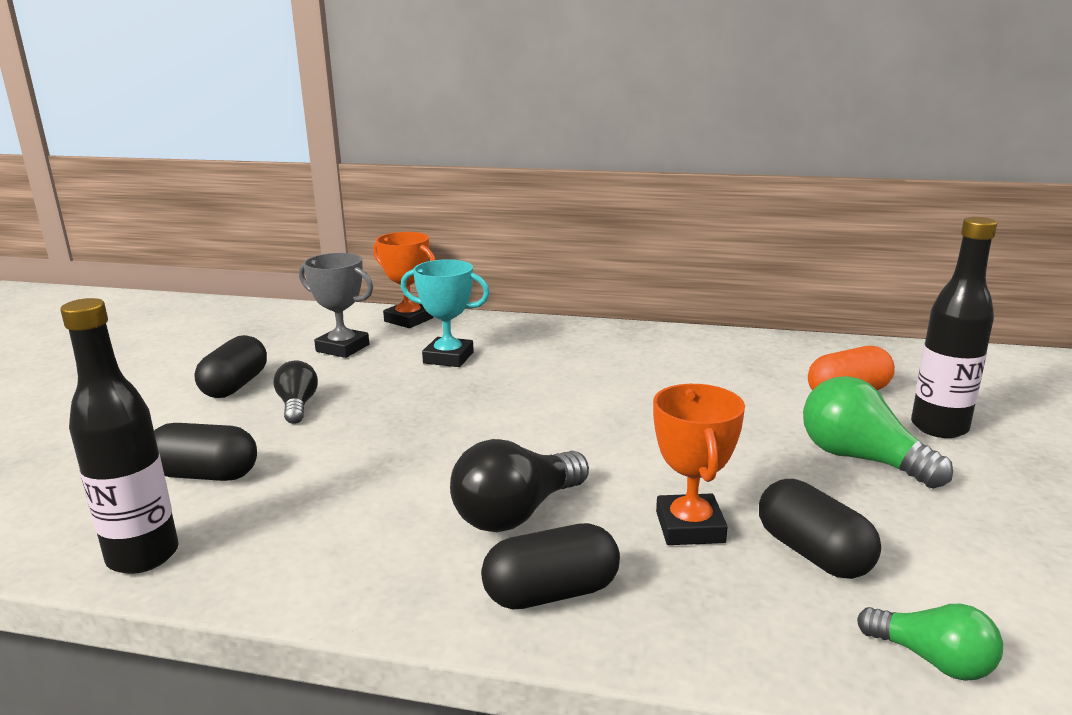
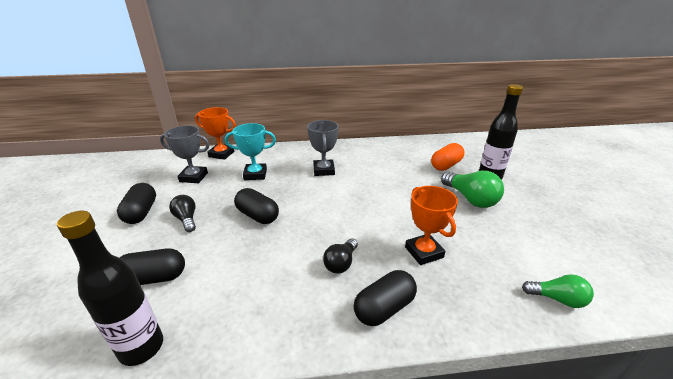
camera: 20 degrees left, 10 degrees up
(516, 513) = (341, 263): black light bulb -> black light bulb, size x0.62
(579, 368) = (324, 170): none -> grey trophy
(813, 553) = (481, 254): black capsule -> black capsule (258, 216)
(861, 459) = (470, 199): green light bulb -> green light bulb turned 150 degrees counterclockwise

